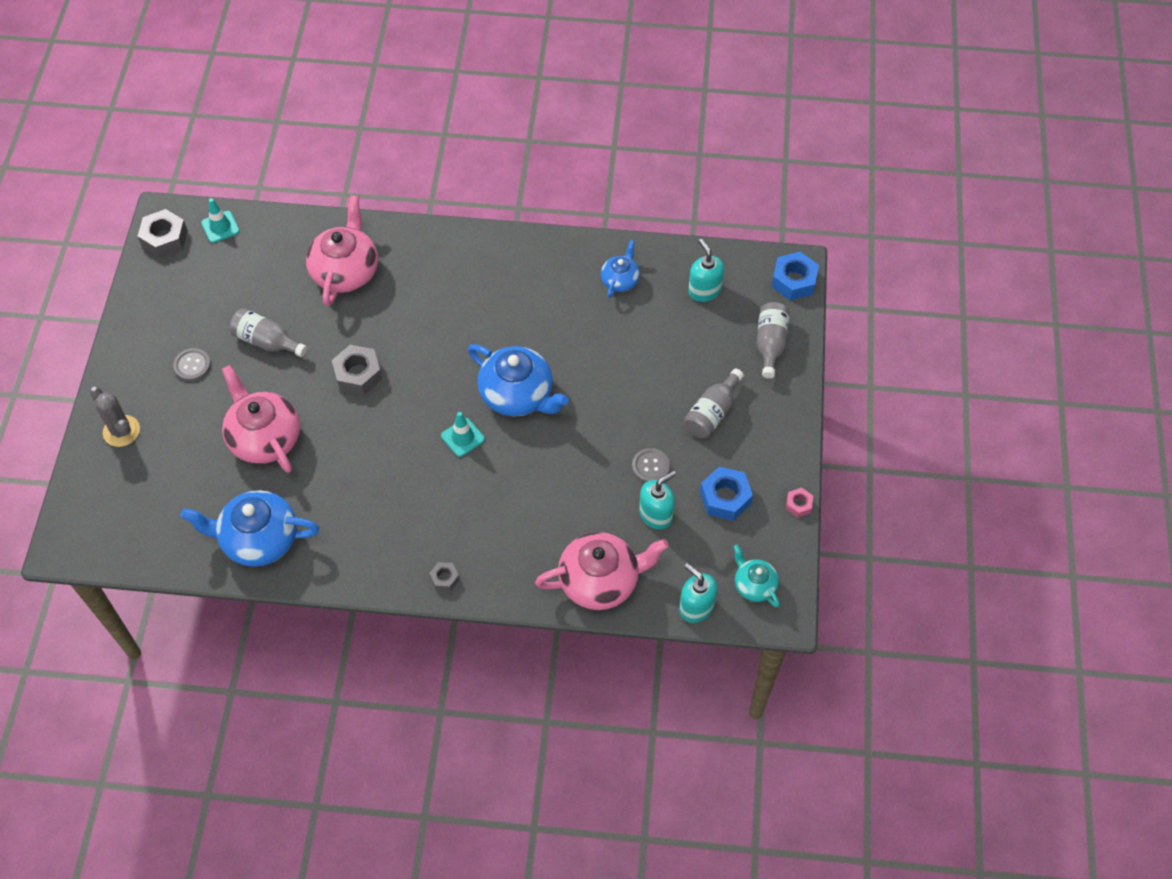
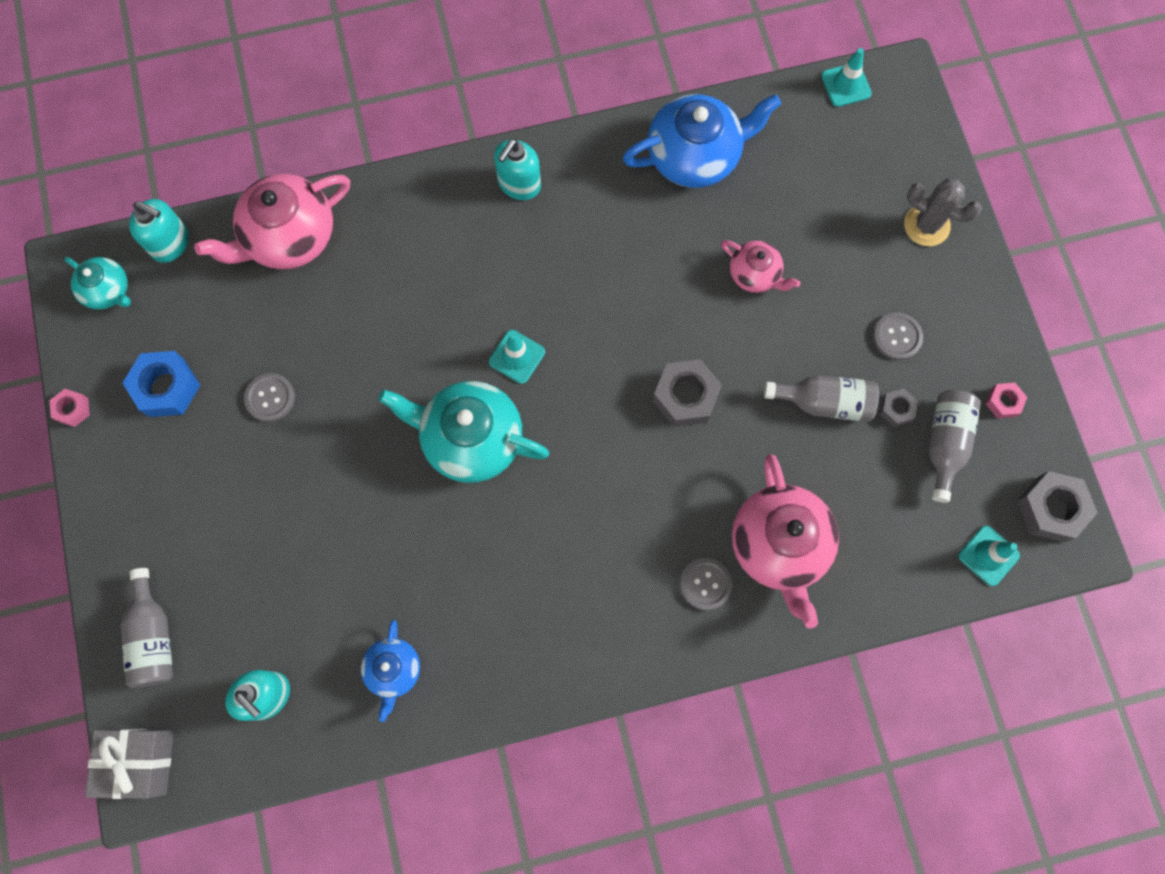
camera: 160 degrees right, 15 degrees up
(109, 556) = (846, 85): none -> turquoise traffic cone
(150, 304) = (1003, 402): none -> pink nut
(264, 438) = (755, 274): pink teapot -> pink teapot, size x0.55
(403, 265) = (705, 584): none -> grey button
(444, 578) = (467, 182): grey nut -> grey nut (896, 409)
(518, 395) = (470, 439): blue teapot -> turquoise teapot
(656, 514) = (246, 337): turquoise soap dispenser -> turquoise soap dispenser (519, 184)
(712, 413) = (210, 500): grey bottle -> grey bottle (945, 443)
(794, 281) = (140, 761): blue nut -> grey gift

